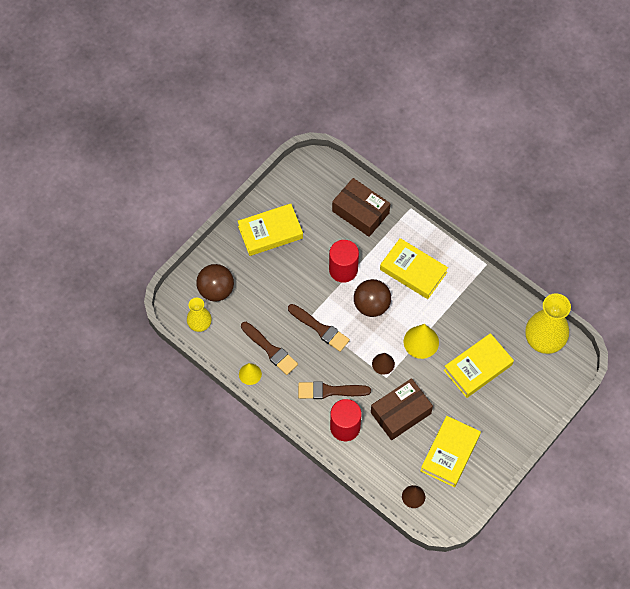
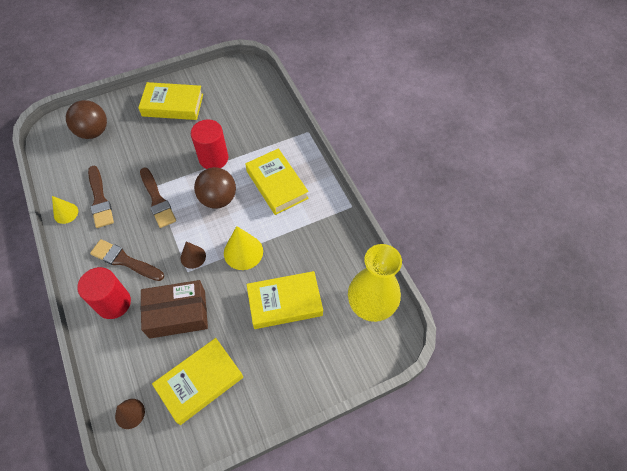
camera: 25 degrees right, 5 degrees down
(199, 324) = (58, 153): yellow vase -> none
(360, 212) = (261, 118): brown box -> none

